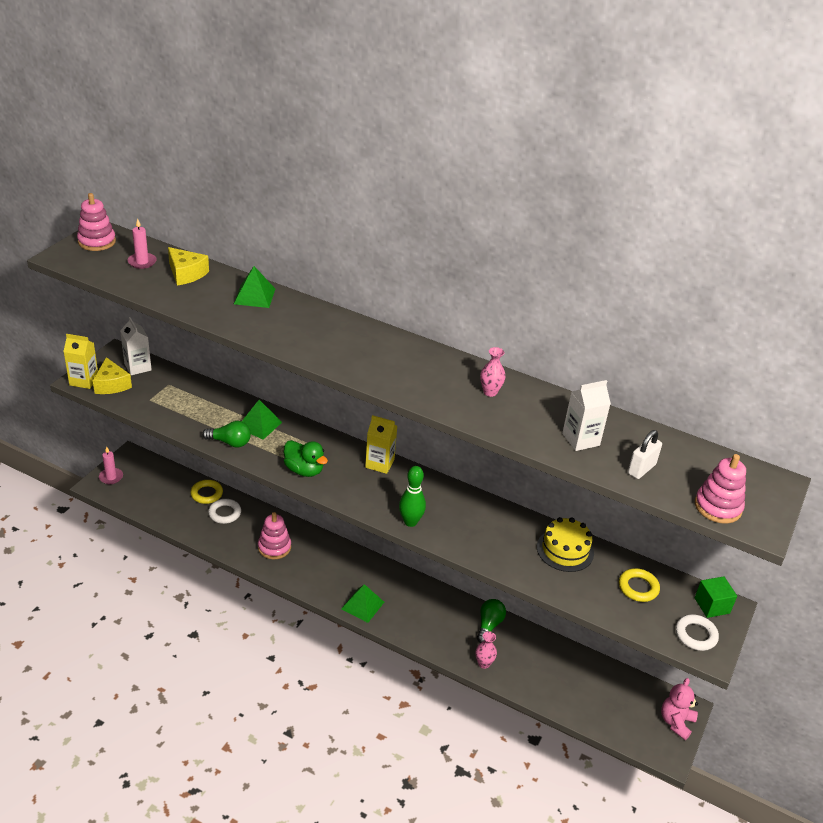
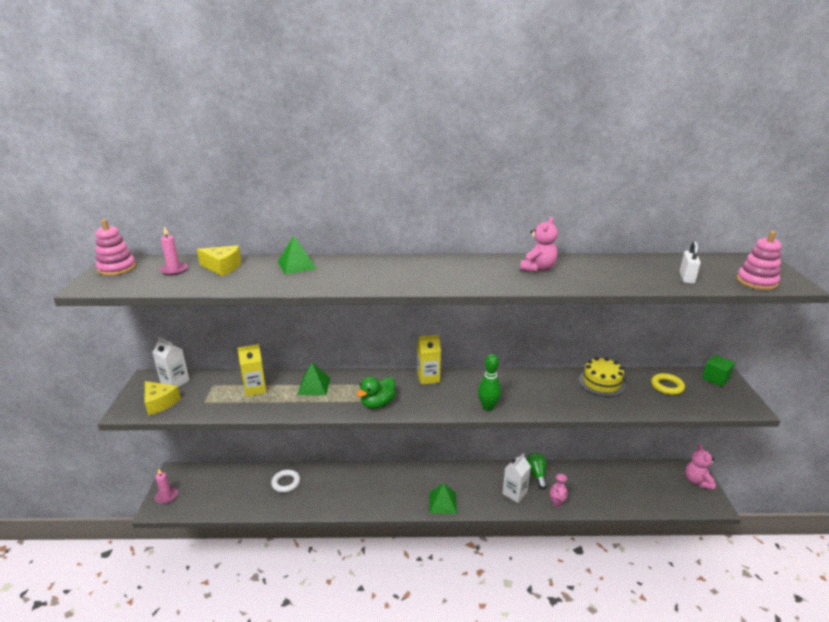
camera: 25 degrees left, 10 degrees down
(84, 381) = (130, 409): yellow carton -> yellow carton (255, 389)
(206, 494) = (260, 474): yellow ring -> none
(230, 442) = (301, 407): green light bulb -> none
(274, 547) = (344, 491): pink stacking toy -> none
(304, 470) = (377, 404): green duck -> green duck turned 120 degrees clockwise
(490, 392) = (537, 268): pink vase -> pink teddy bear
(580, 439) = (629, 275): white carton -> white carton (514, 493)
(695, 635) = (729, 400): white ring -> none

